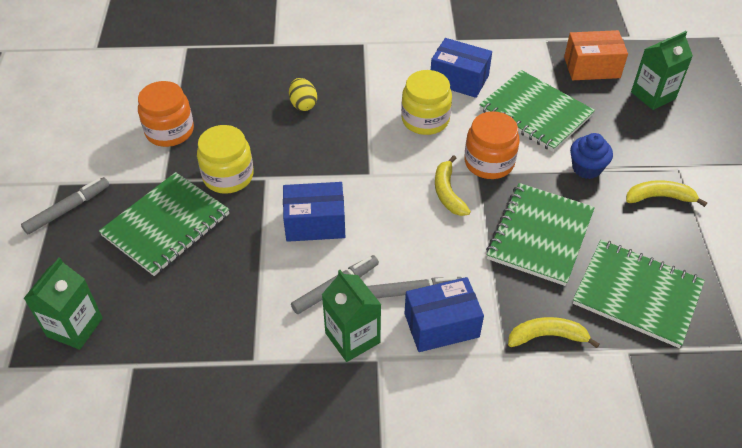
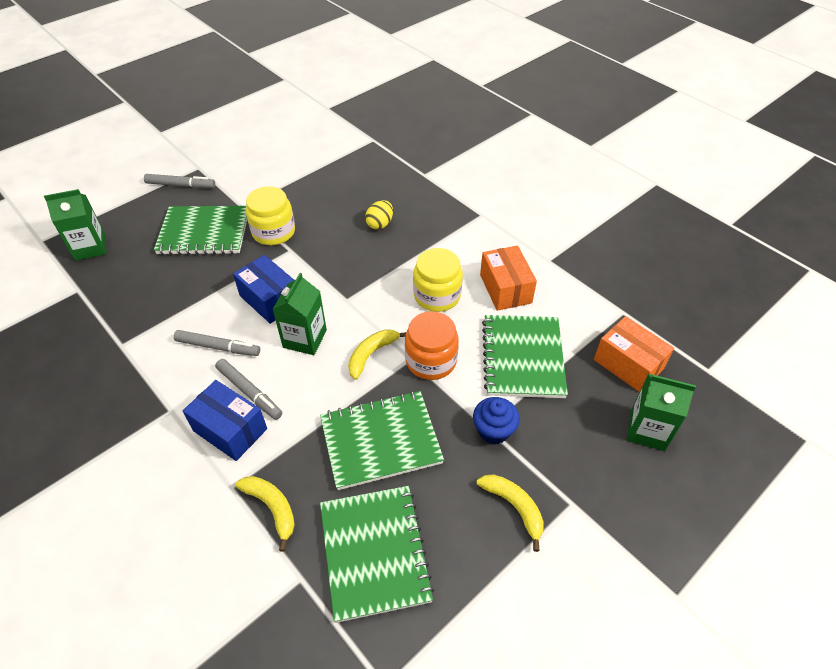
camera: 50 degrees right, 0 degrees up
(169, 131) = (288, 182): orange jar -> none
(352, 338) = (179, 384): green carton -> green carton (305, 339)
(459, 79) = (505, 289): blue box -> orange box

